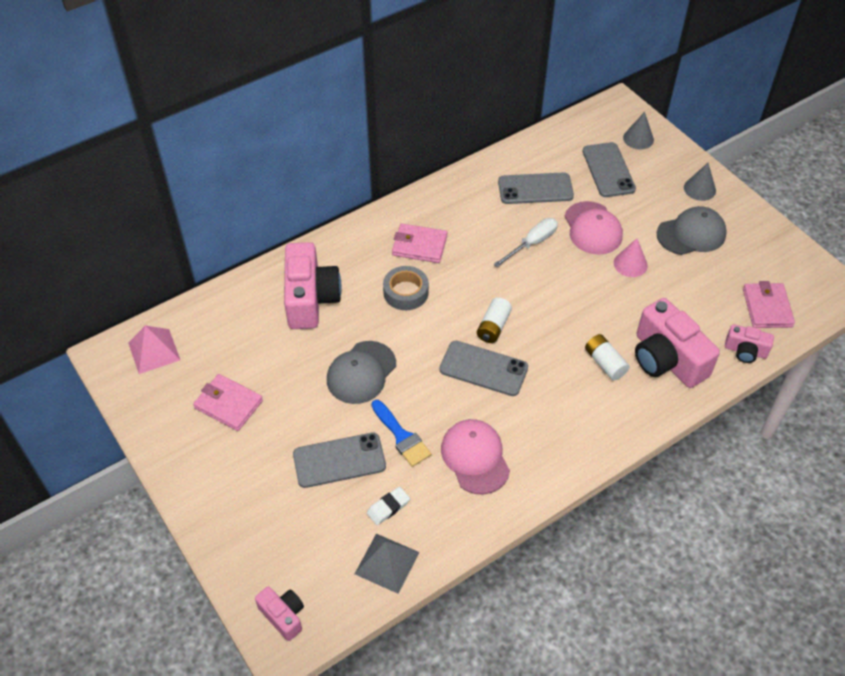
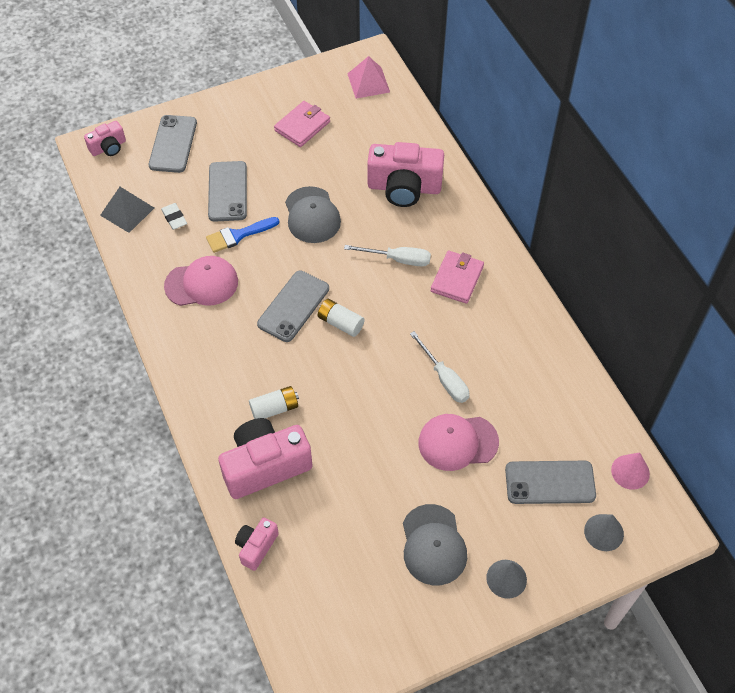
camera: 100 degrees right, 5 degrees up
(361, 372) = (312, 215): grey cap -> grey cap turned 150 degrees counterclockwise
(406, 292) = (398, 259): grey tape -> white screwdriver
(535, 189) = (526, 399): grey phone -> grey phone (173, 144)
(630, 264) = (399, 466): pink cone -> pink cone (630, 472)
(767, 308) = (309, 591): pink wallet -> none

